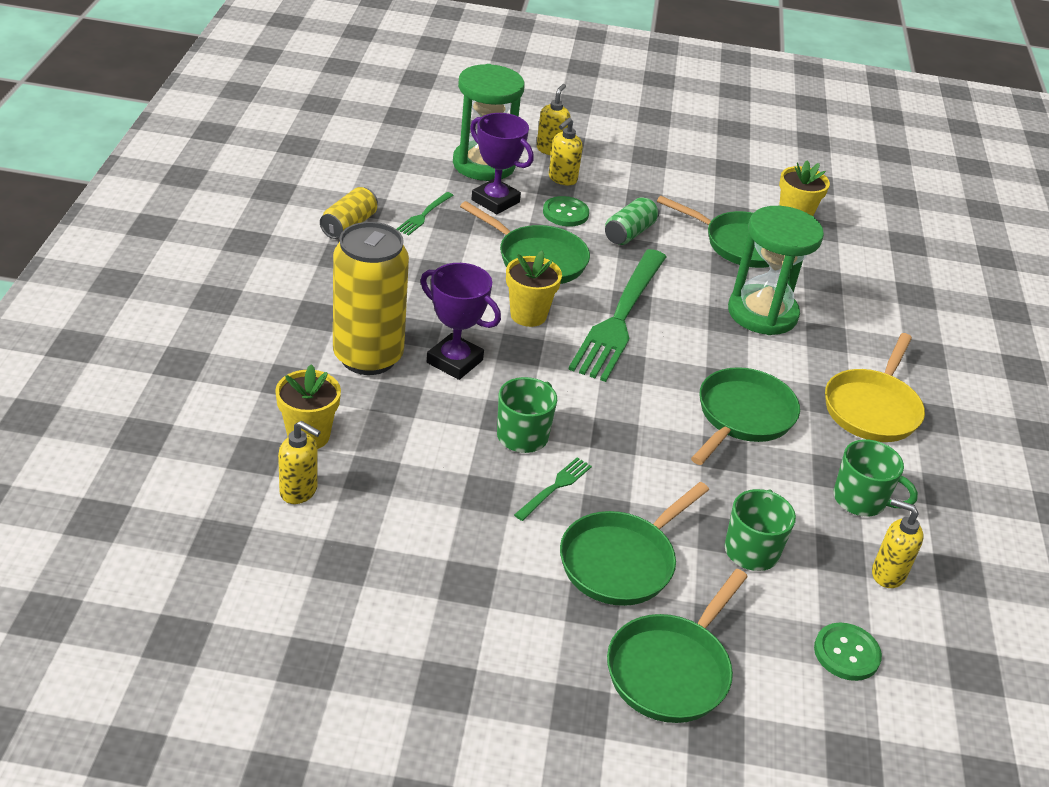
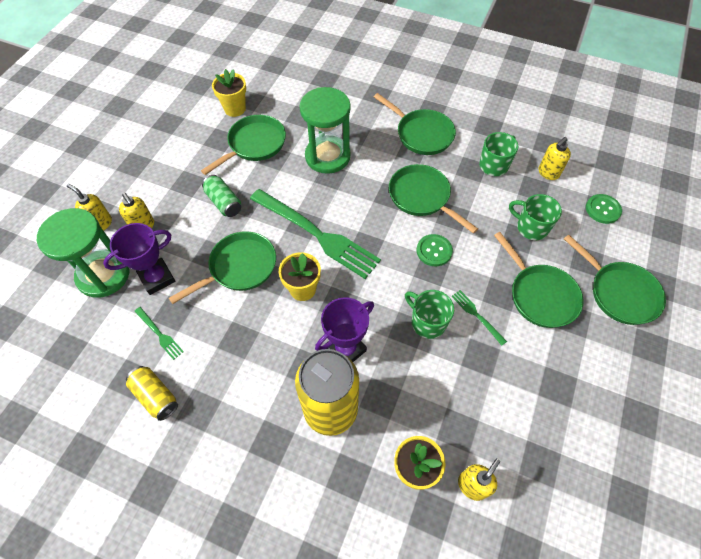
camera: 70 degrees left, 20 degrees up
(565, 213) = (188, 235): green button -> green button (434, 251)
(872, 408) = (421, 134): yellow pan -> green pan

